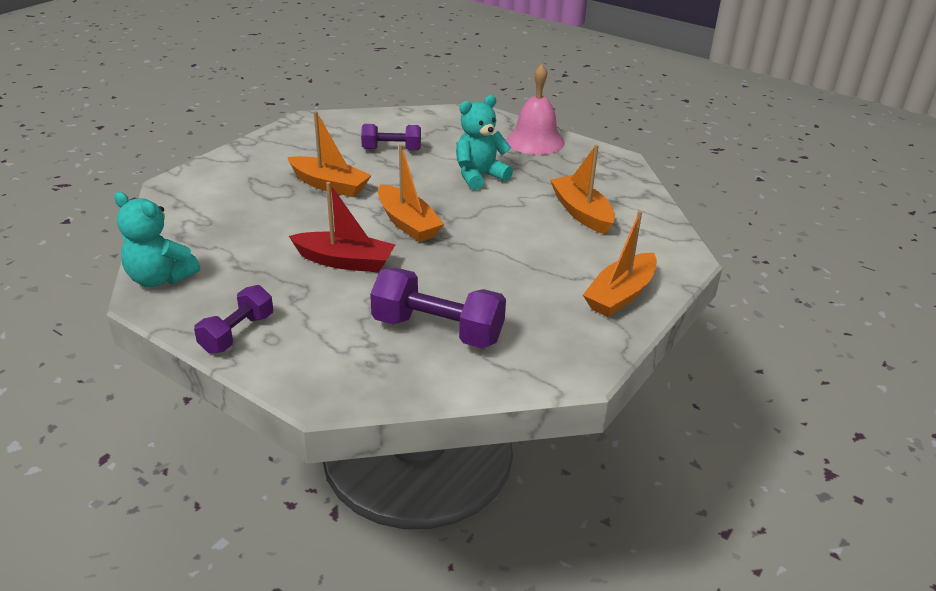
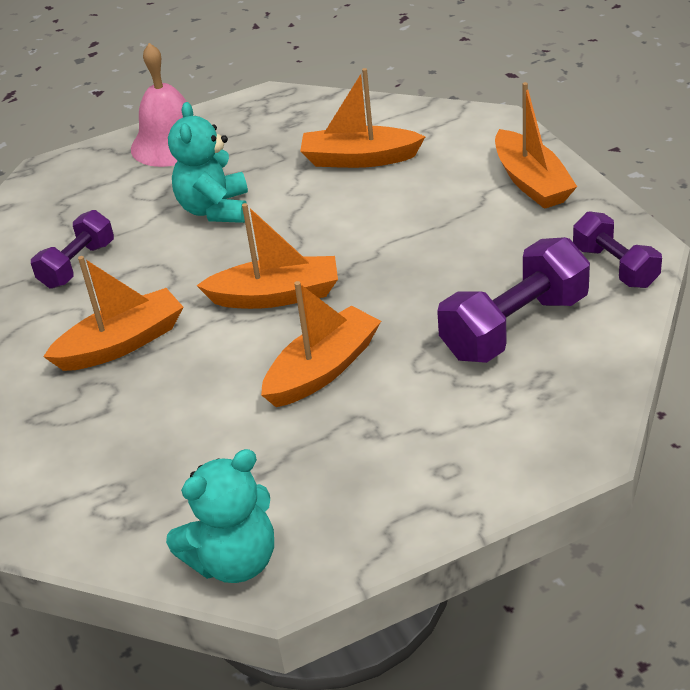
camera: 55 degrees left, 5 degrees up
(237, 333) = (418, 500): purple dumbbell -> purple dumbbell (615, 267)
(345, 261) = (323, 370): red boat -> orange boat

